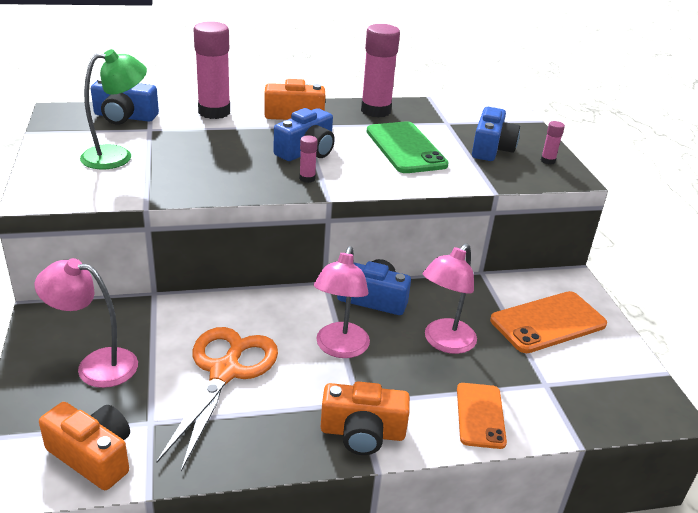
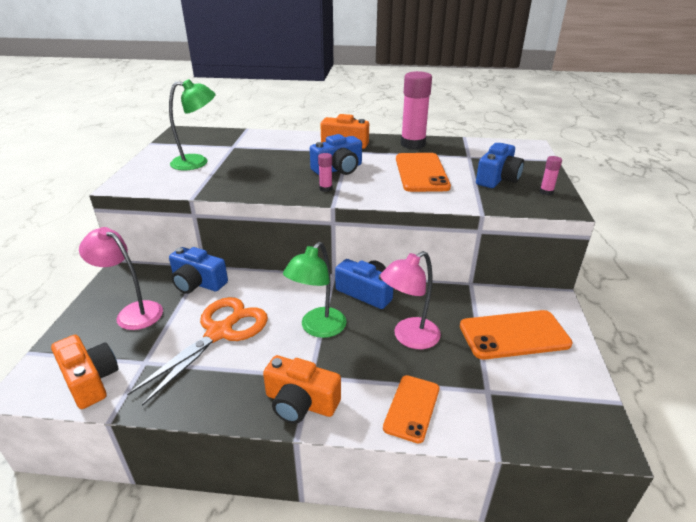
camera: 20 degrees right, 0 degrees up
(124, 117) = (221, 137): blue camera -> blue camera (198, 283)
(214, 112) = (286, 138): pink glue stick -> none
(339, 348) = (318, 328): pink lamp -> green lamp
(406, 148) = (421, 173): green phone -> orange phone

